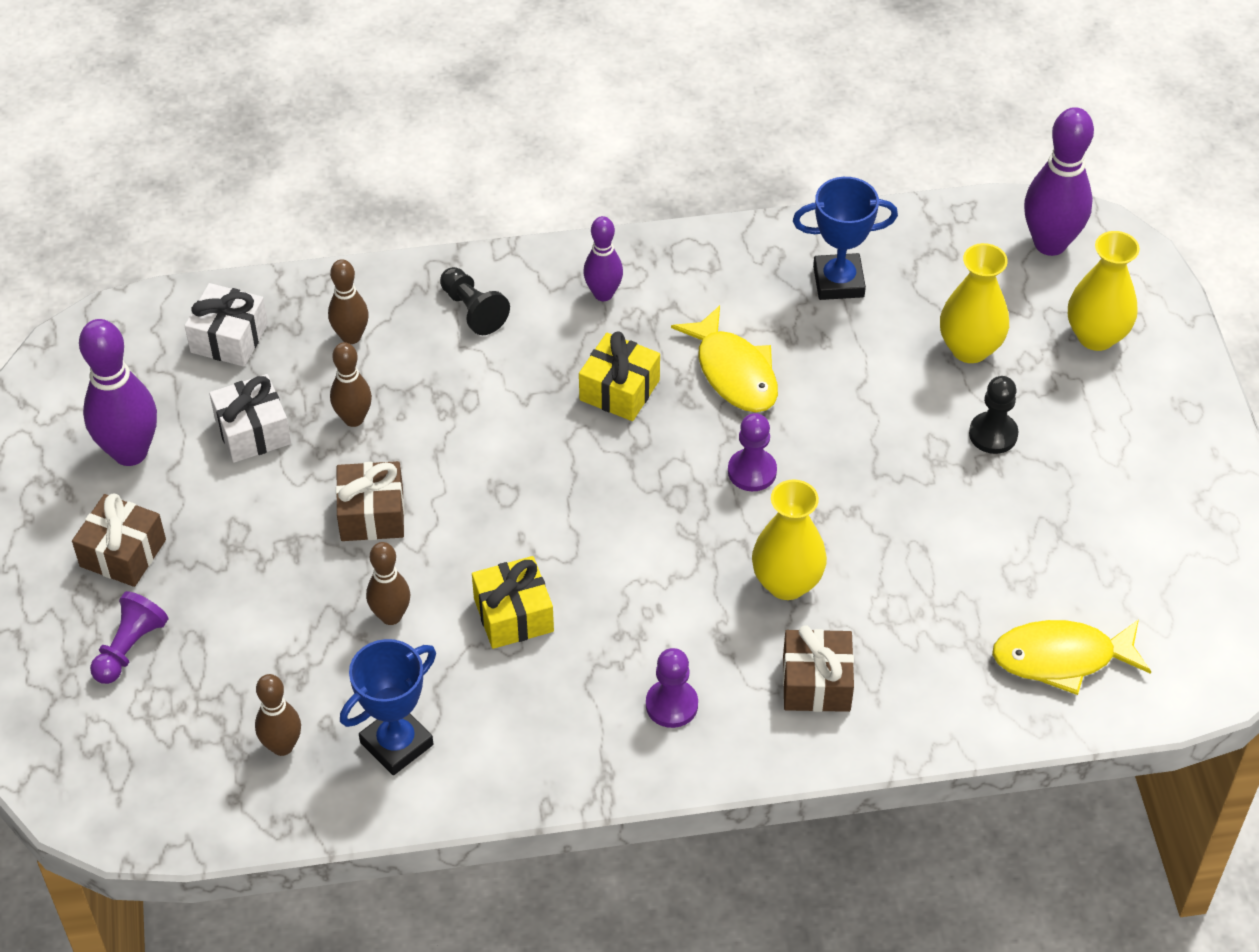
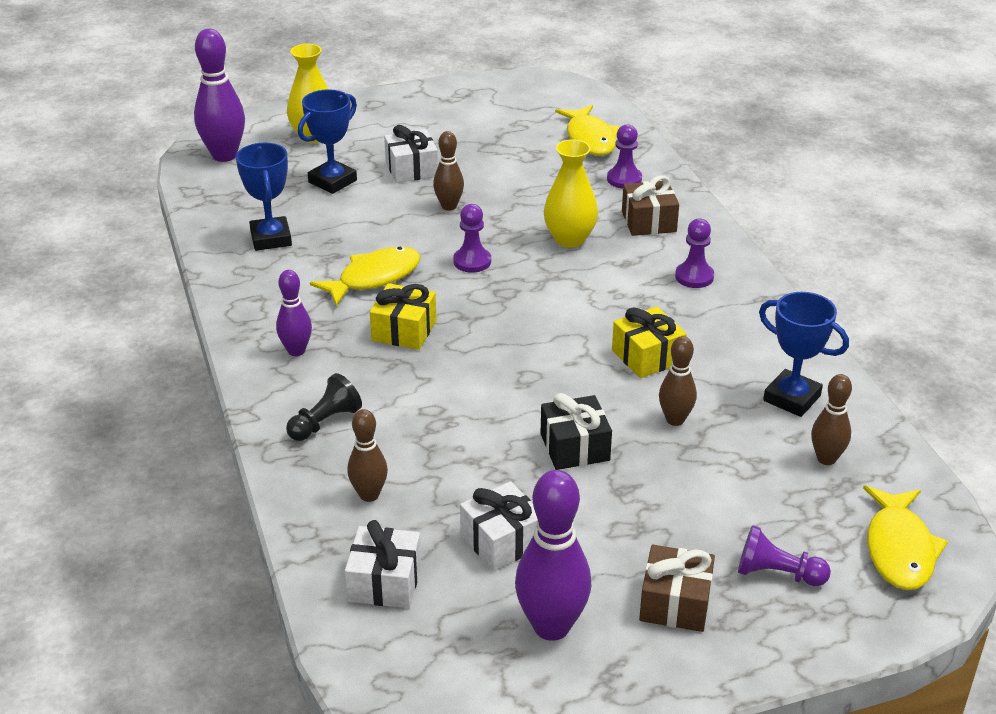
camera: 100 degrees left, 15 degrees down
(124, 769) = (899, 549): none -> yellow fish
(354, 419) = (470, 476): brown bowling pin -> brown bowling pin (449, 206)
(372, 514) = (574, 447): brown gift -> black gift
(936, 678) = (624, 179): none -> purple pawn
(969, 348) = (332, 181): yellow vase -> blue trophy
(993, 434) = (411, 169): black pawn -> white gift

